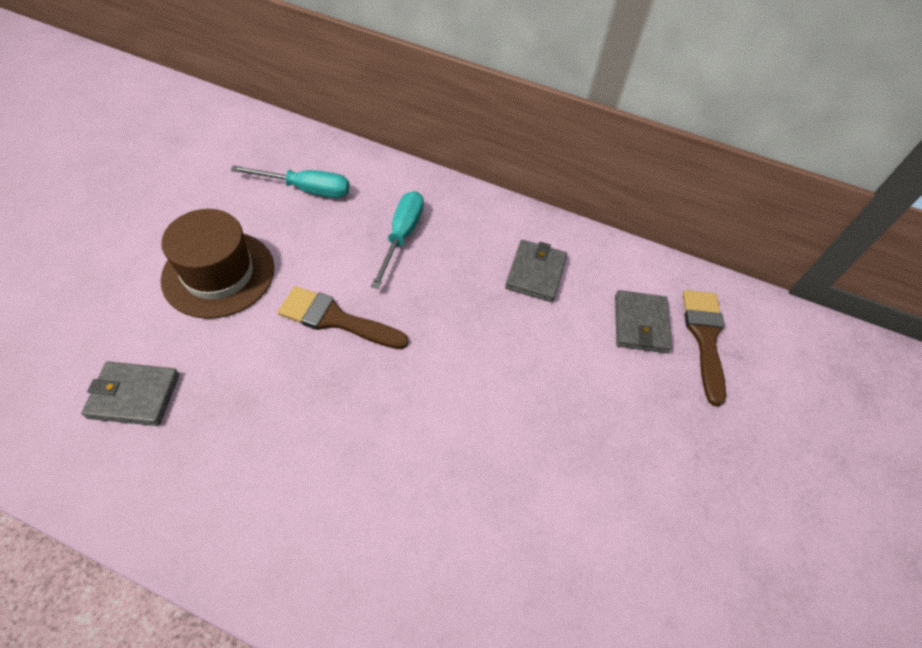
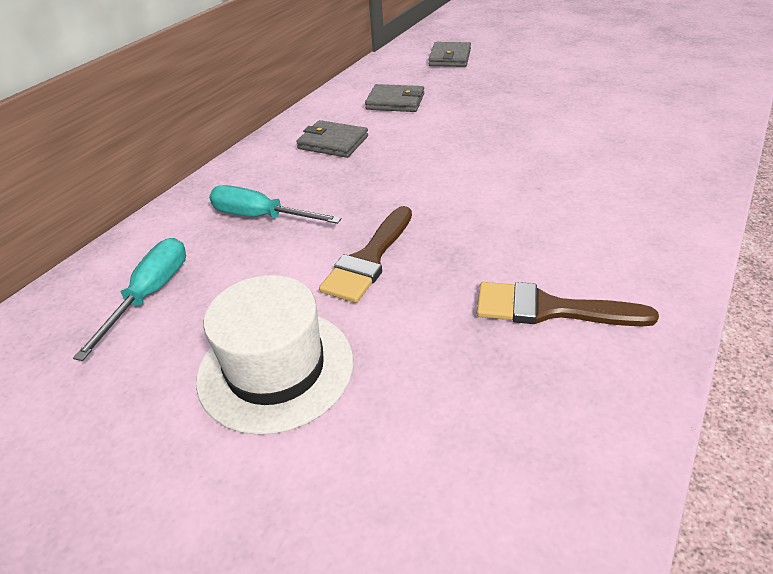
camera: 75 degrees left, 15 degrees down
(134, 396) = (473, 432): grey wallet -> grey wallet (450, 58)
(218, 273) = (276, 368): brown hat -> white hat
(705, 338) = (411, 80): brown brush -> brown brush (550, 309)

